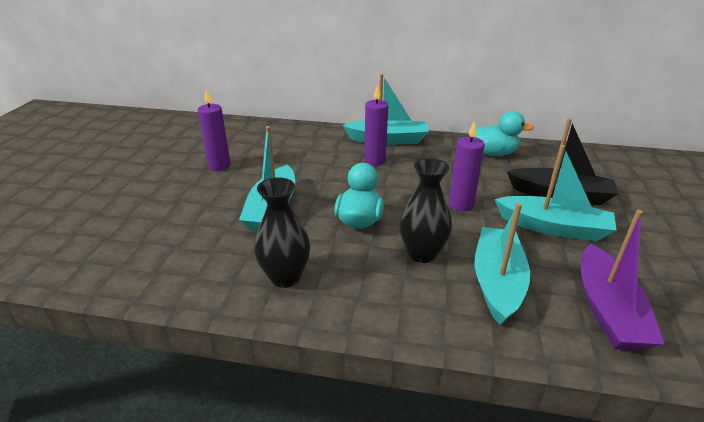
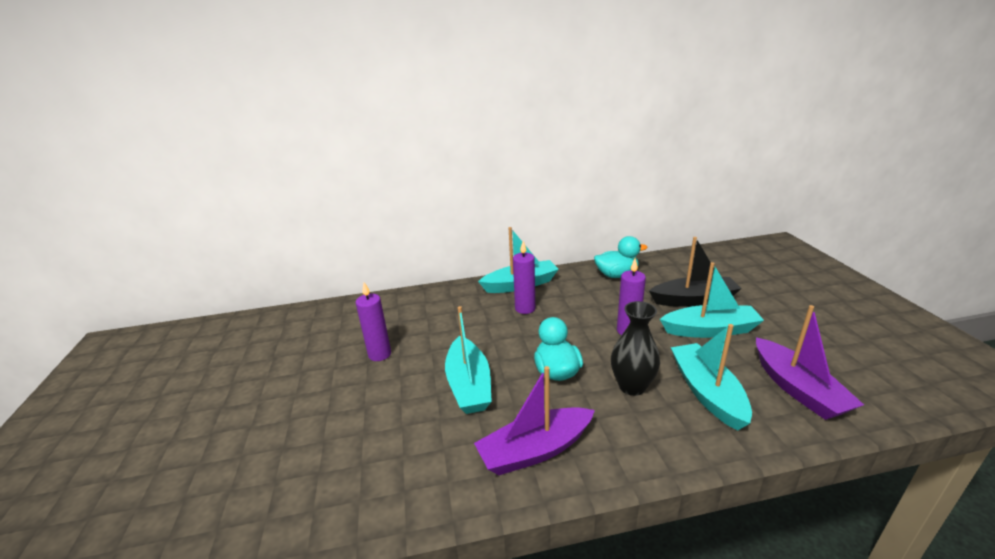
camera: 20 degrees left, 5 degrees down
(285, 277) = (535, 450): black vase -> purple boat

